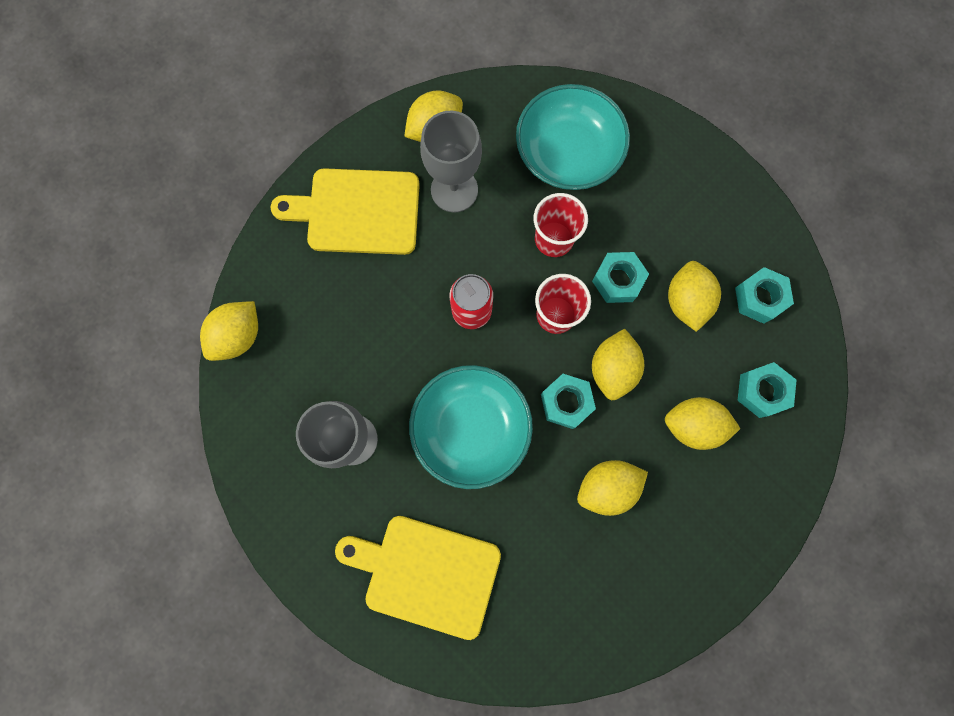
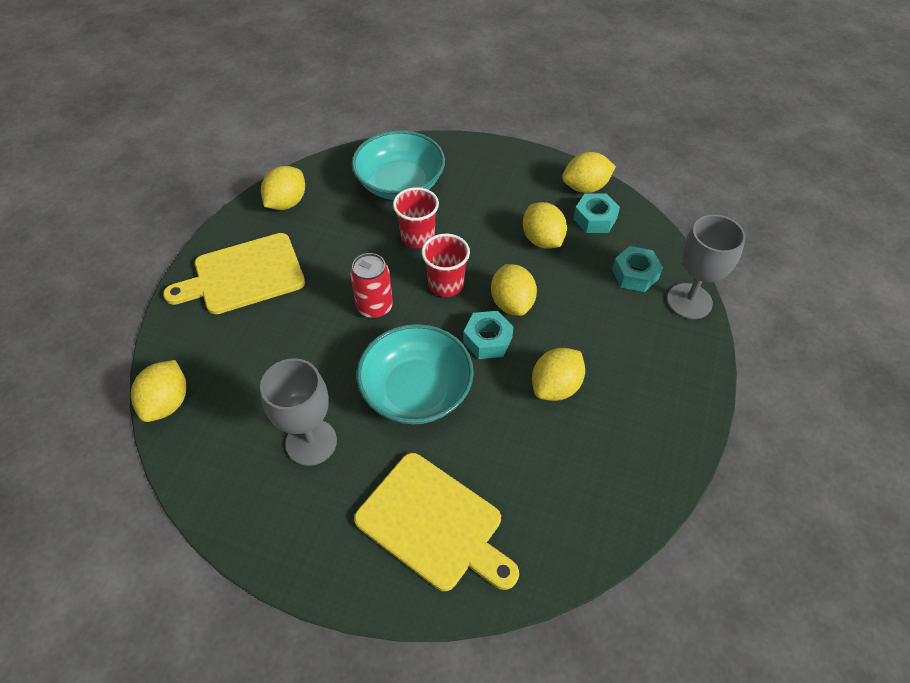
camera: 25 degrees left, 25 degrees down
(426, 573) = (433, 524): yellow cutting board -> yellow cutting board turned 135 degrees counterclockwise
(454, 190) = (320, 234): grey goblet -> grey goblet (689, 301)
(617, 280) = (482, 245): turquoise nut -> none
(692, 425) = (597, 316): yellow lemon -> yellow lemon (585, 187)

